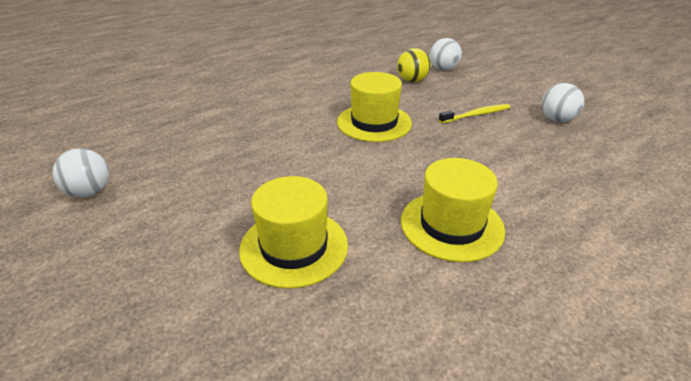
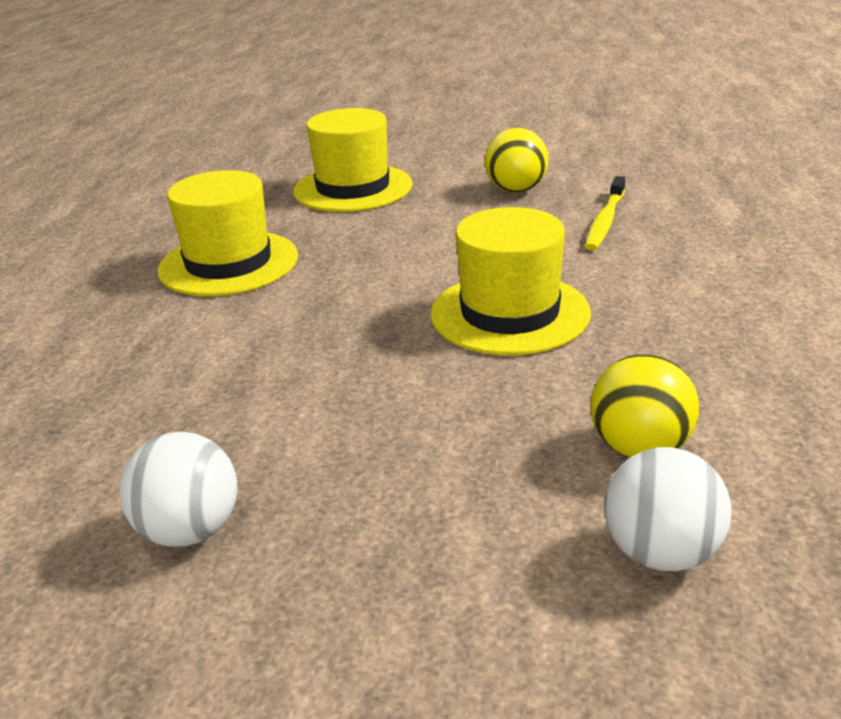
camera: 135 degrees right, 5 degrees down
(90, 192) = (590, 132): white ball -> none
(236, 175) = (516, 190): none -> yellow ball
(476, 115) = (374, 433): yellow toothbrush -> yellow toothbrush (605, 221)

